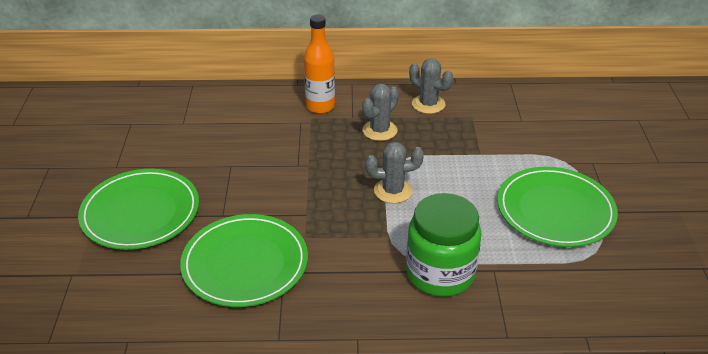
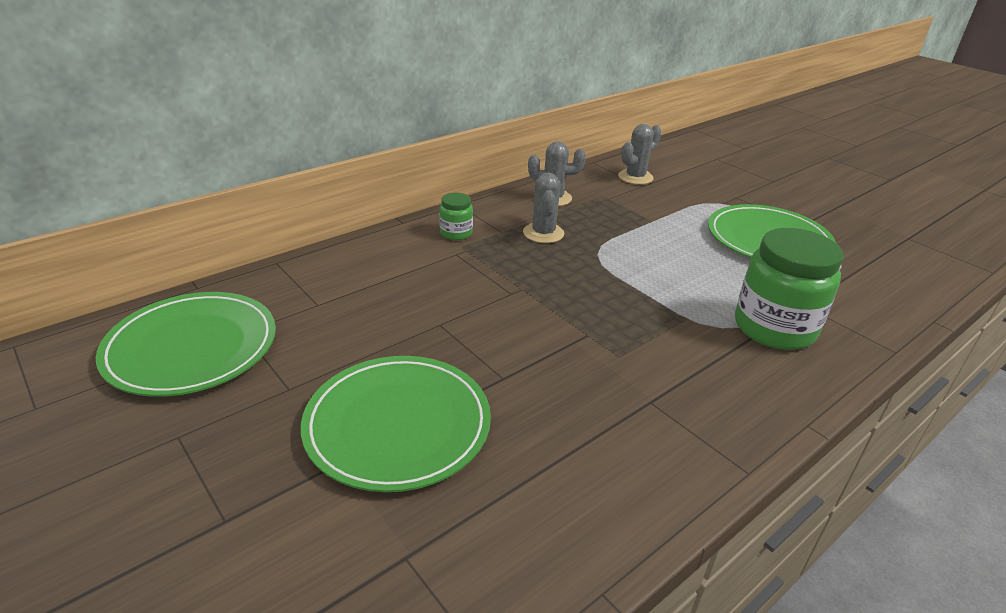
camera: 40 degrees left, 5 degrees down
(245, 263) = (601, 414): green plate -> green plate (191, 347)
(320, 106) = (456, 233): orange bottle -> green jar
(393, 191) = (631, 278): grey cactus -> grey cactus (635, 177)

